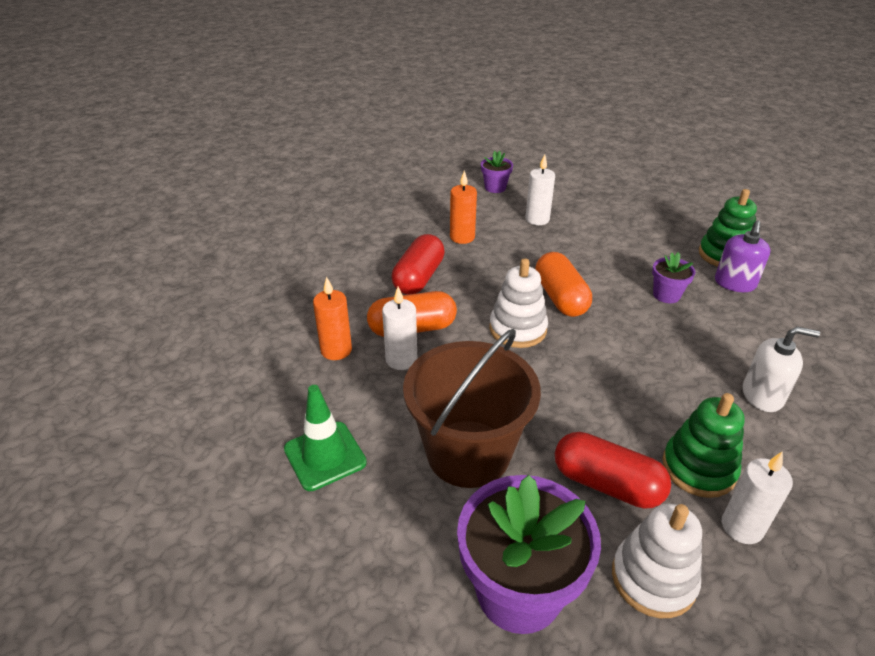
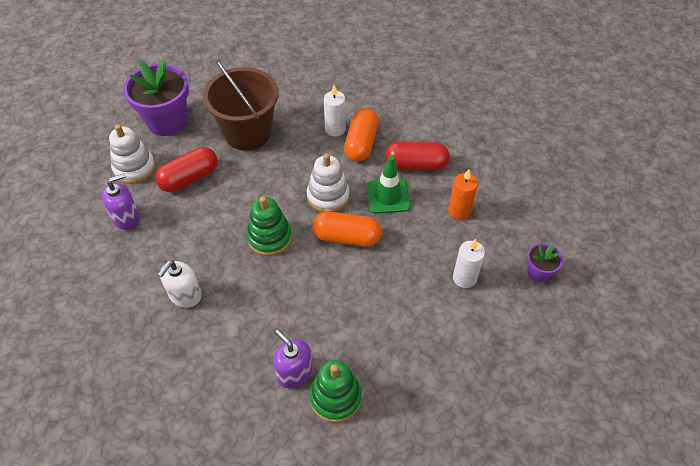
camera: 115 degrees right, 15 degrees up
(325, 456) = (284, 81): green traffic cone -> green traffic cone (388, 196)
(336, 350) = (361, 104): orange candle -> none
(419, 278) = (415, 165): red capsule -> red capsule turned 45 degrees counterclockwise
(666, 295) = (310, 309): purple flower pot -> none
(698, 468) = (167, 223): green stacking toy -> green stacking toy (269, 237)
(742, 527) = (126, 218): white candle -> purple soap dispenser

